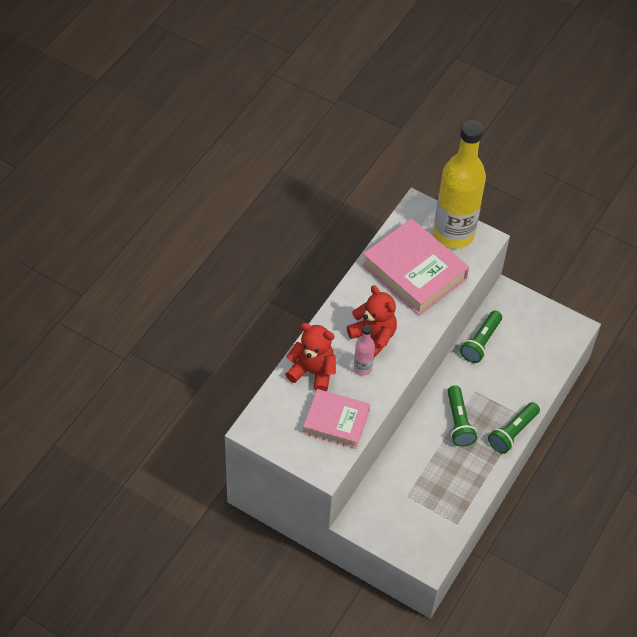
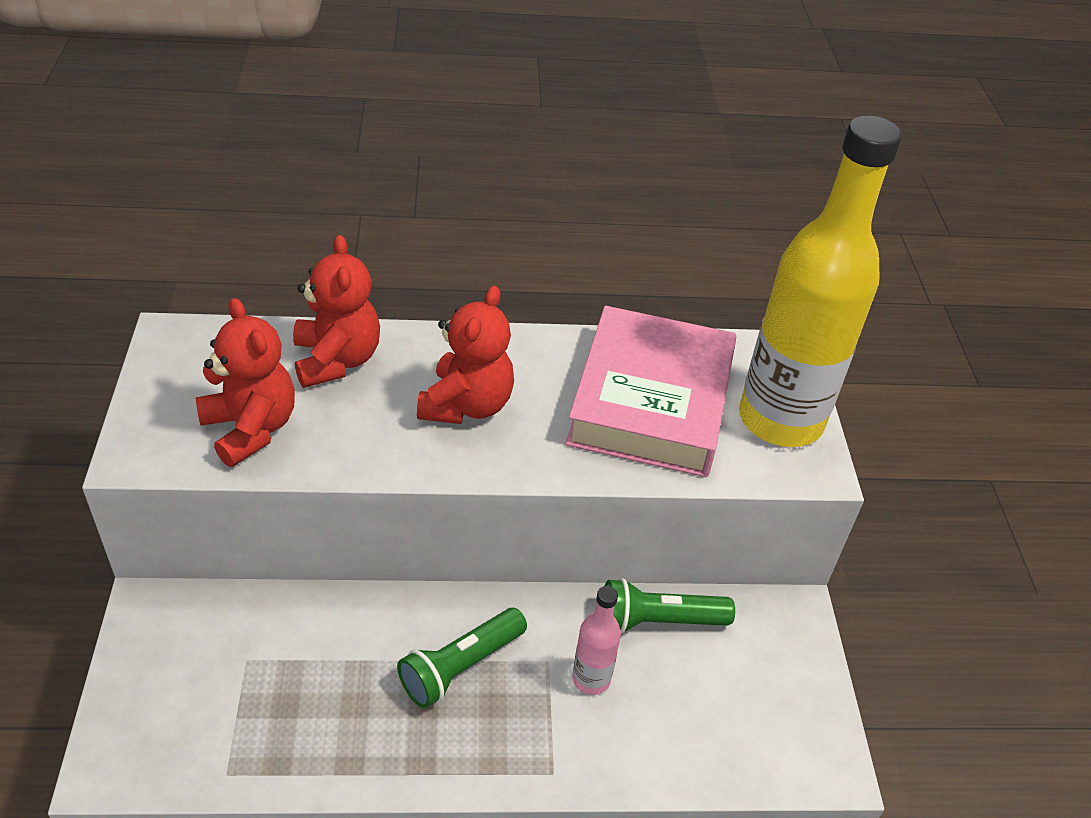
camera: 55 degrees right, 10 degrees down
(336, 422) = (251, 428): pink book -> red teddy bear
(362, 368) = (392, 417): pink bottle -> pink bottle (591, 679)
(512, 432) = (501, 770): green flashlight -> none

